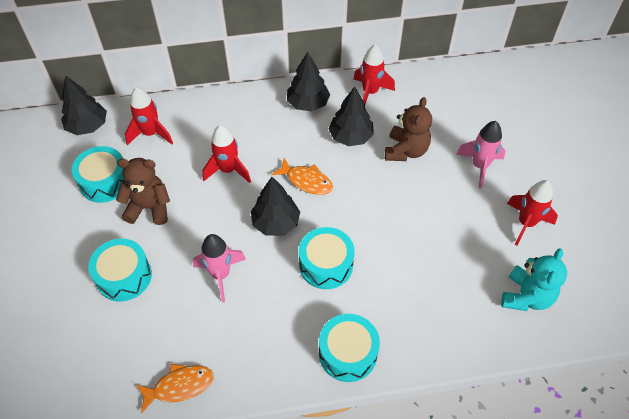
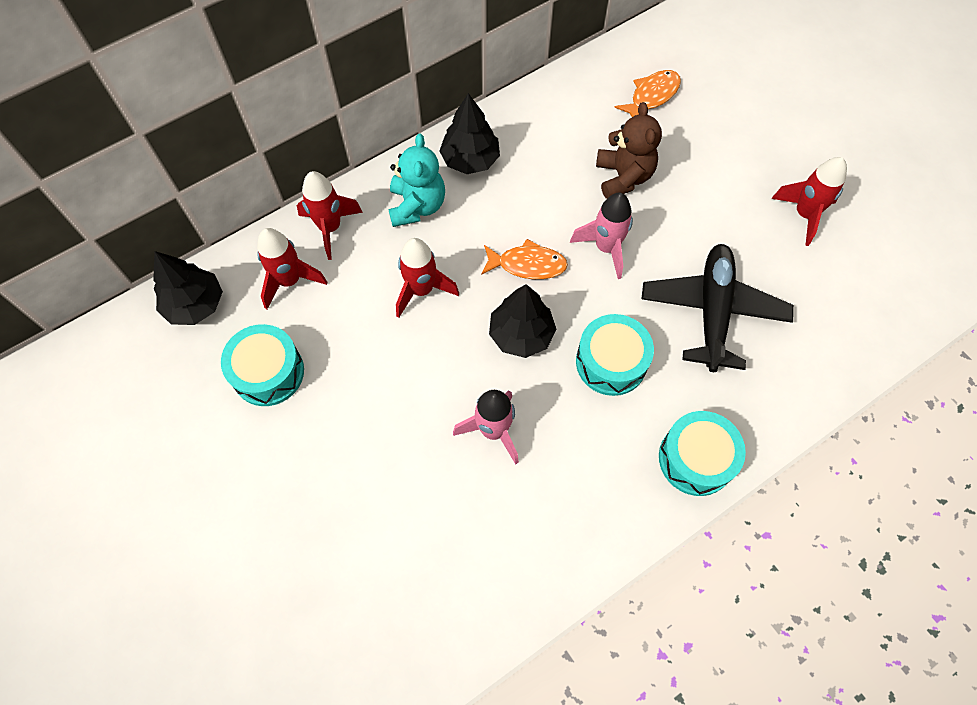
camera: 25 degrees left, 10 degrees up
(124, 276) = (373, 487): turquoise drum -> none
(149, 208) = (350, 383): brown teddy bear -> none
(179, 386) = (526, 591): orange fish -> orange fish (651, 96)
(350, 137) = (548, 184): black tree -> none
(370, 92) = (539, 116): red rocket -> red rocket (330, 228)
(418, 261) = (712, 311): none -> black plane
(479, 166) = (717, 164): pink rocket -> pink rocket (606, 248)
(526, 296) = (849, 303): turquoise teddy bear -> turquoise teddy bear (417, 206)

